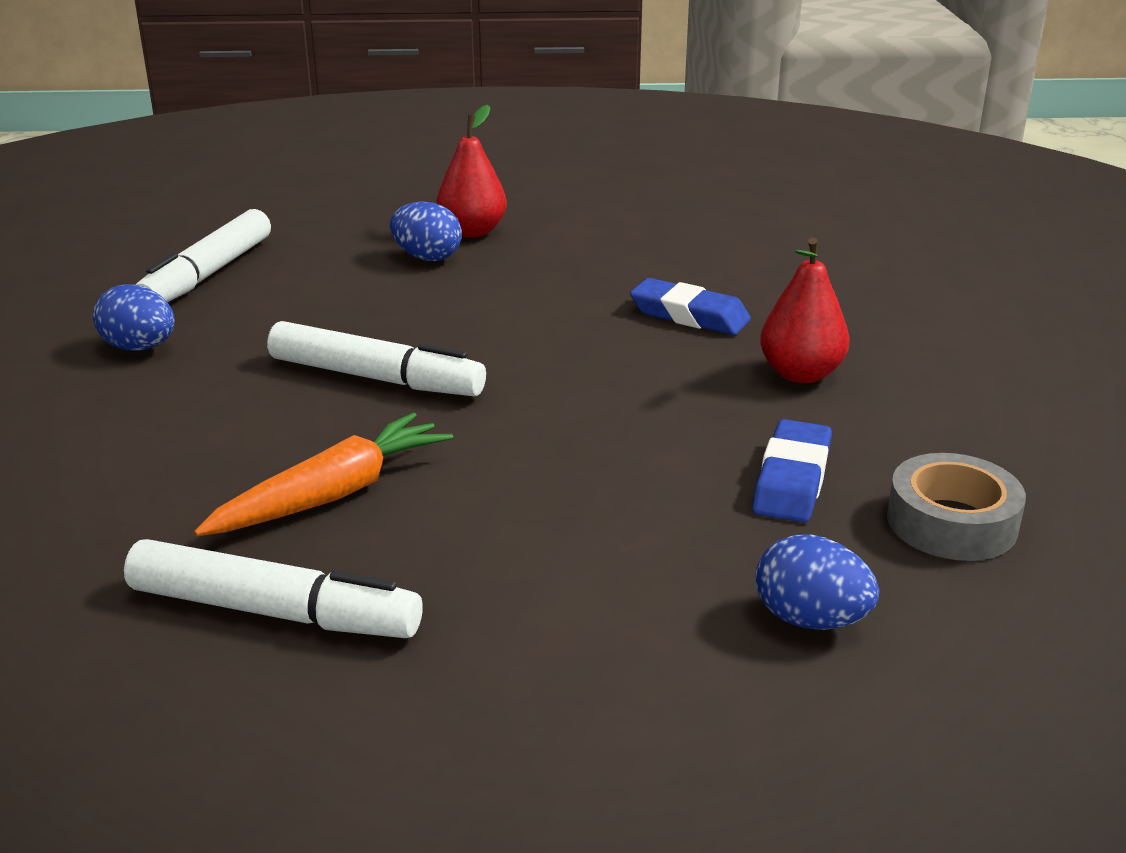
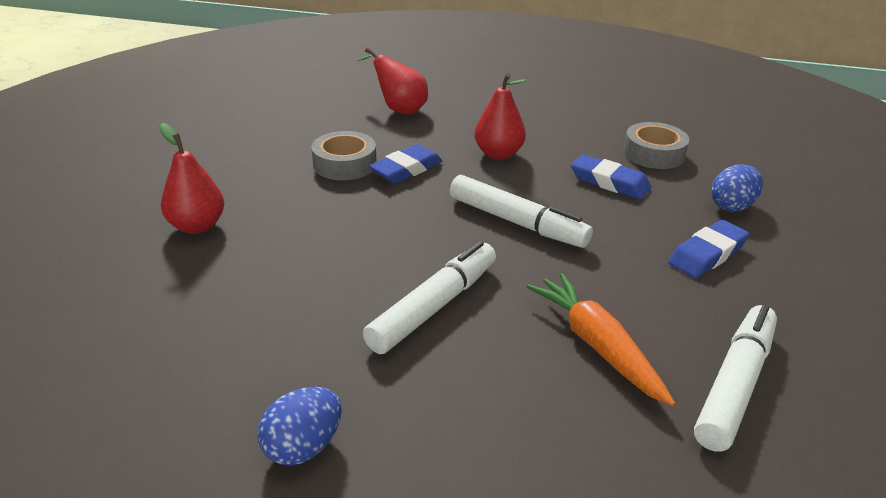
camera: 75 degrees left, 5 degrees up
(207, 274) = (159, 390): white marker -> white marker (517, 222)
(427, 257) = (230, 255): blue egg -> none
(612, 588) = (707, 254): none -> blue eraser
(669, 276) = (345, 164): none -> grey tape
(870, 283) = (399, 109): none -> red pear

